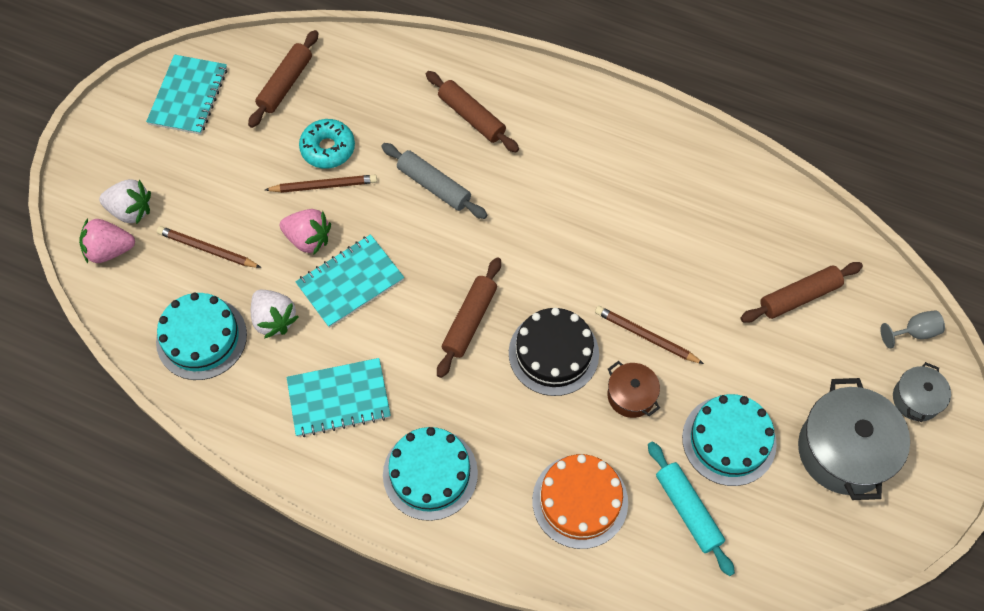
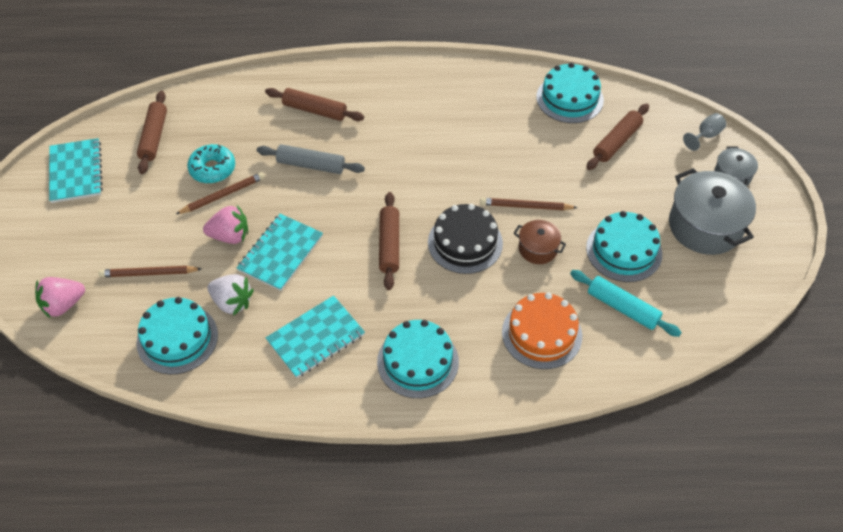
camera: 25 degrees left, 10 degrees down
(131, 210) = (67, 269): white strawberry -> none
(774, 216) = (569, 98): none -> turquoise cake

